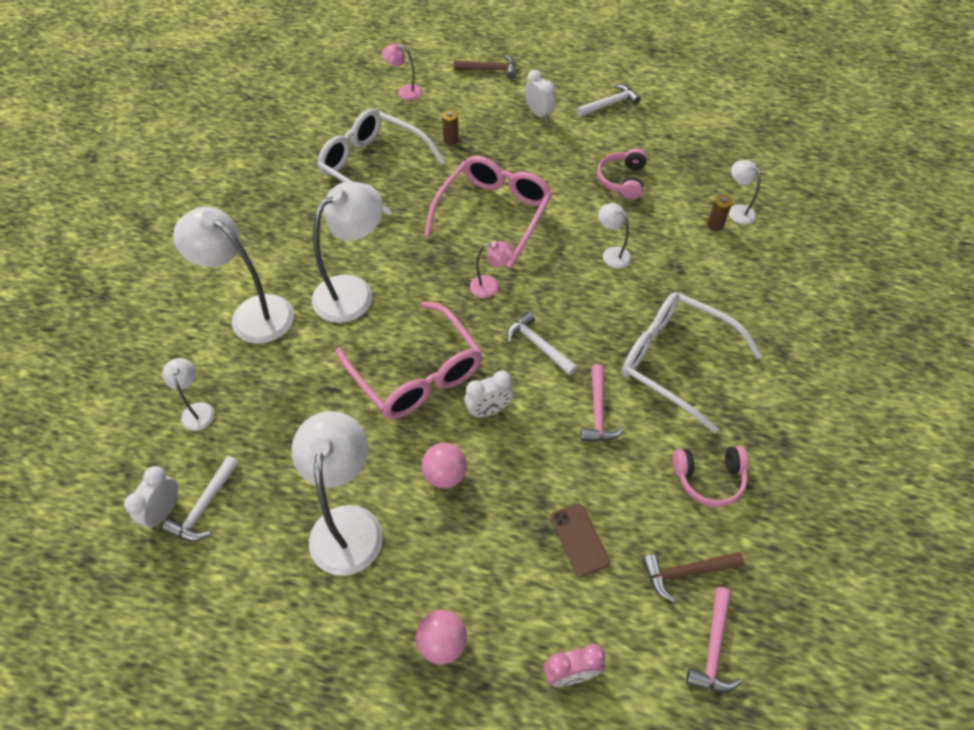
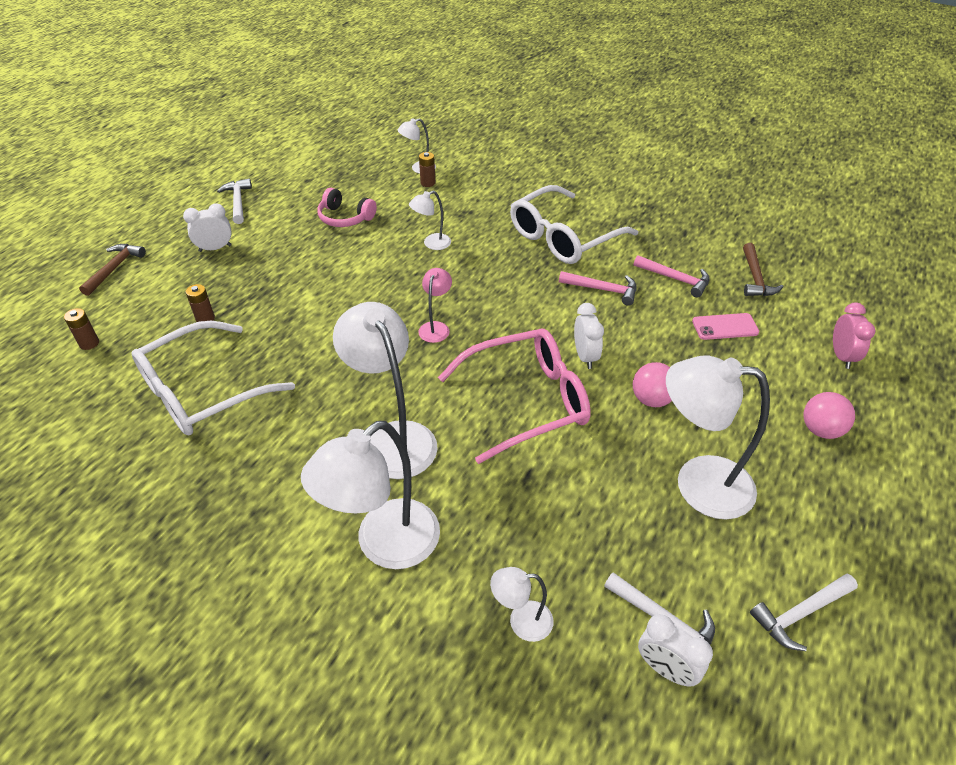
camera: 75 degrees left, 10 degrees down
(404, 91) = (89, 343): pink lamp -> brown battery
(494, 213) = (338, 307): pink glasses -> none
(538, 345) = (520, 310): white hammer -> white hammer (800, 613)
(579, 539) = (725, 327): brown phone -> pink phone
(709, 479) = (676, 248): pink headphones -> none
(713, 648) = (815, 280): pink hammer -> pink hammer (675, 279)

